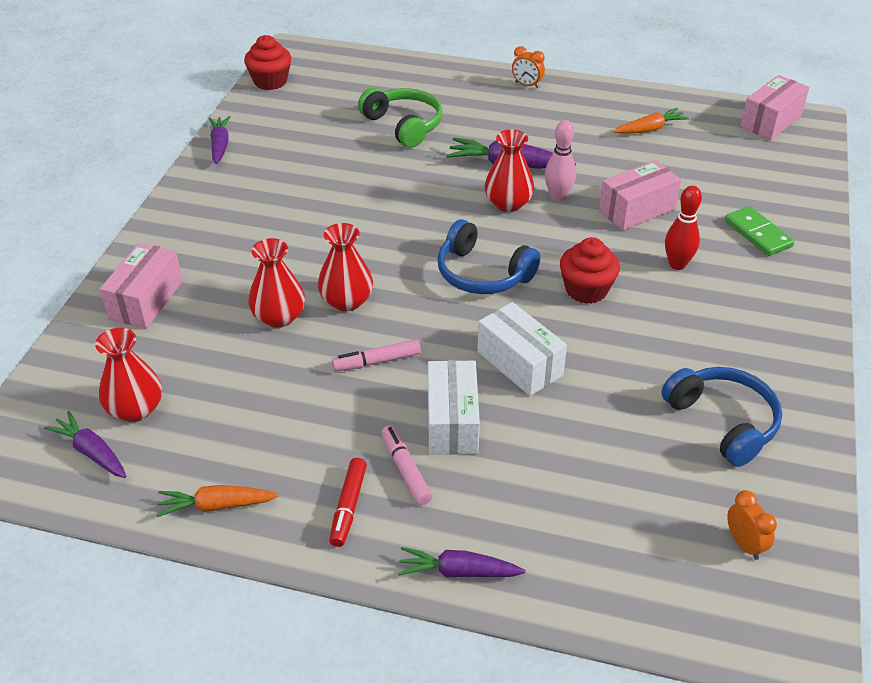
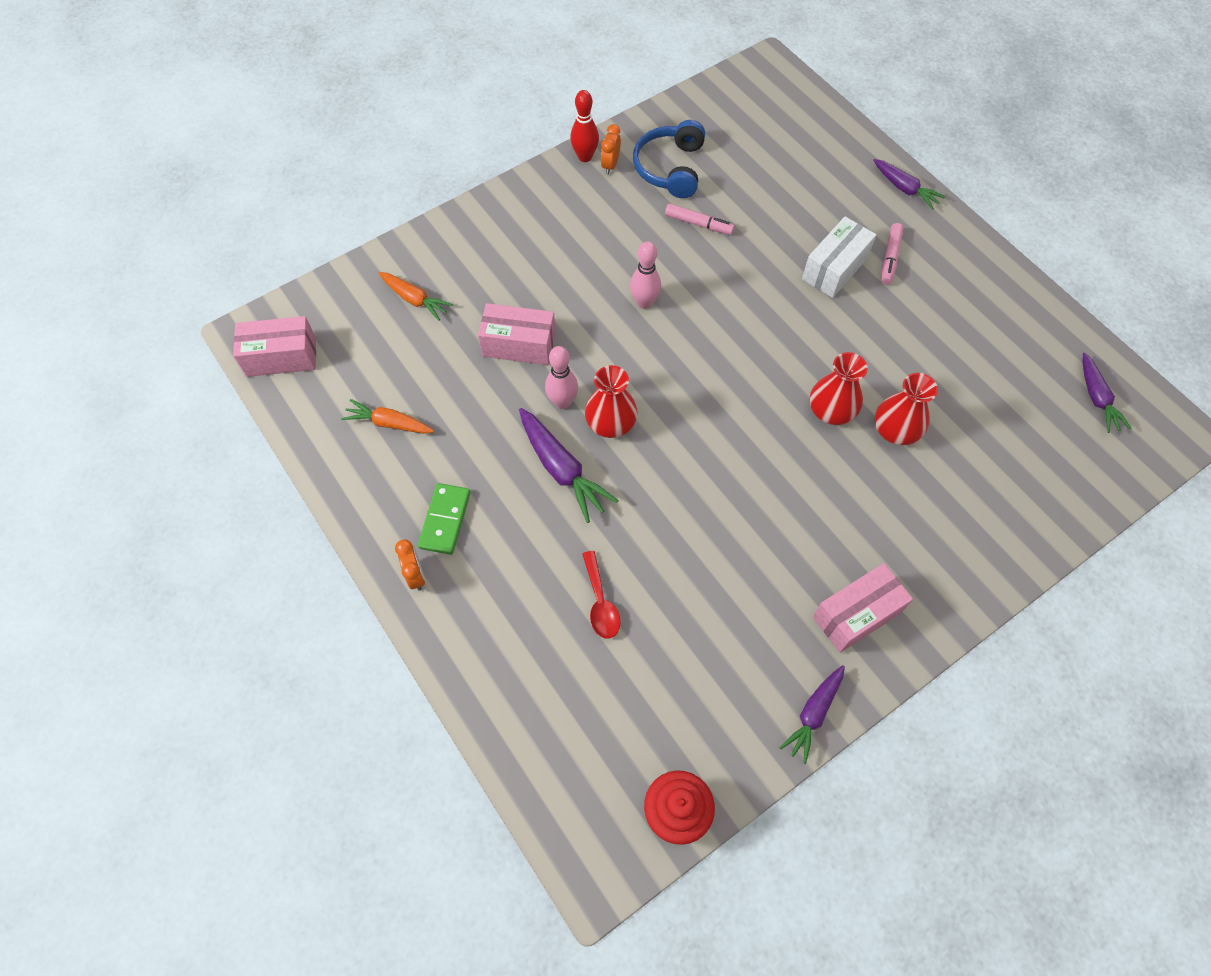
camera: 140 degrees left, 20 degrees up
(135, 409) = (1051, 415): red vase -> none
(146, 300) = (997, 523): pink box -> pink box (856, 614)
(216, 506) = (1025, 307): orange carrot -> orange carrot (414, 299)
(348, 506) = (942, 258): red marker -> none
(377, 361) = (849, 343): pink marker -> pink marker (698, 224)
(404, 125) = (600, 602): green headphones -> red spoon
(482, 273) = (704, 367): blue headphones -> none
(519, 363) = (752, 279): white box -> none
(586, 290) = (644, 302): red cupcake -> pink bowling pin
(677, 264) = (555, 279): red bowling pin -> red bowling pin (585, 157)
(744, 544) = (739, 112): orange clock -> orange clock (610, 165)
(758, 234) = (464, 264): green domino -> green domino (445, 520)

